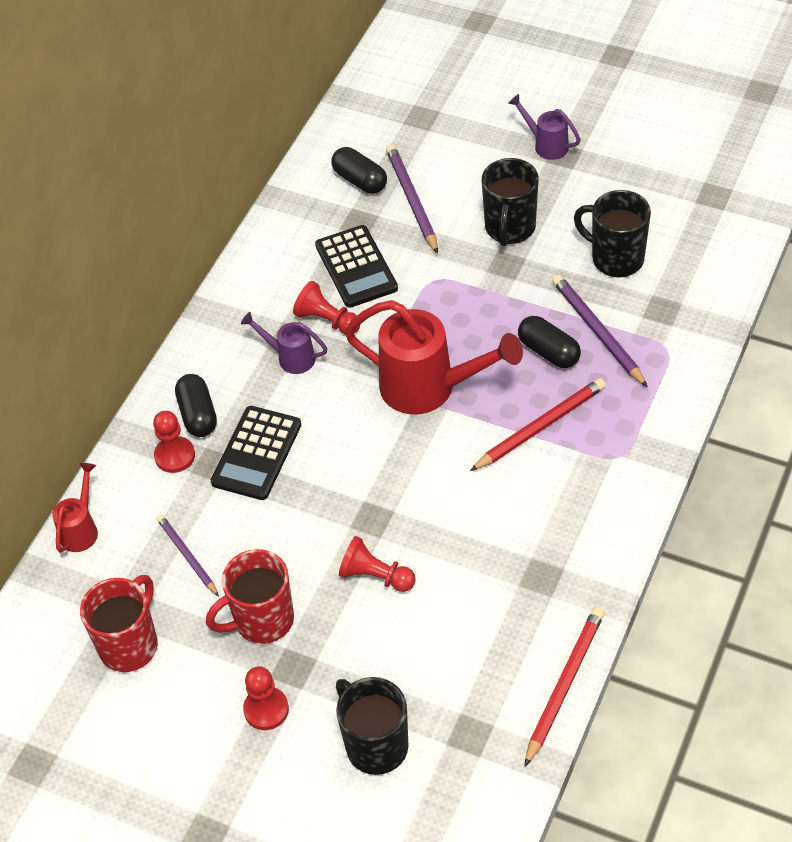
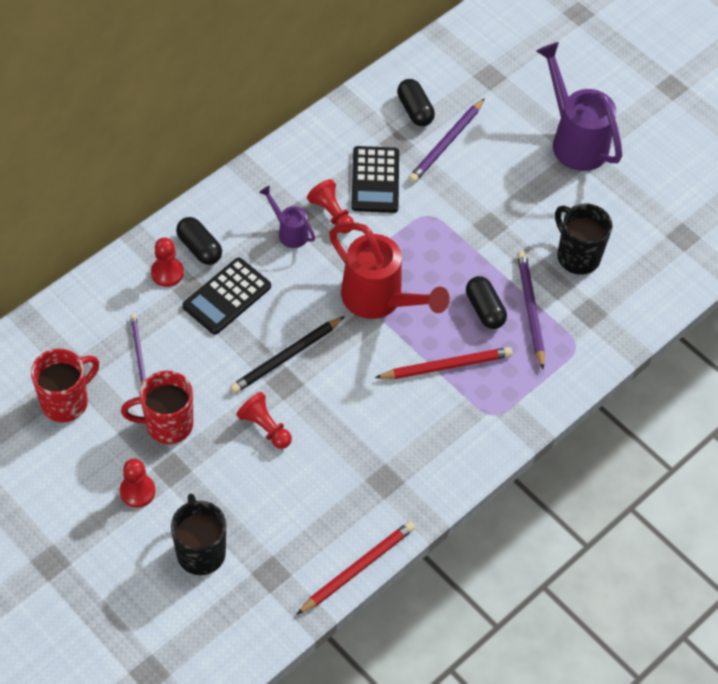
camera: 15 degrees right, 5 degrees up
(81, 529) = (74, 300): red watering can -> none
(198, 415) = (199, 248): black capsule -> black capsule turned 45 degrees counterclockwise
(358, 490) = (286, 357): none -> black pencil
(412, 200) = (446, 143): purple pencil -> purple pencil turned 150 degrees counterclockwise
(510, 228) = (509, 197): black mug -> none
(546, 145) = (574, 140): purple watering can -> purple watering can, size x1.99

